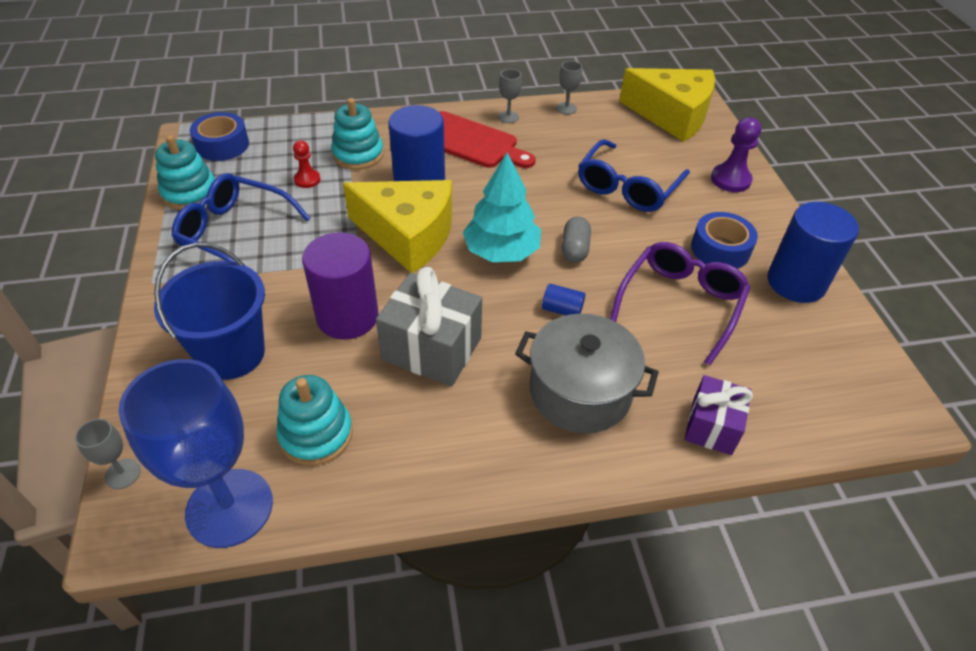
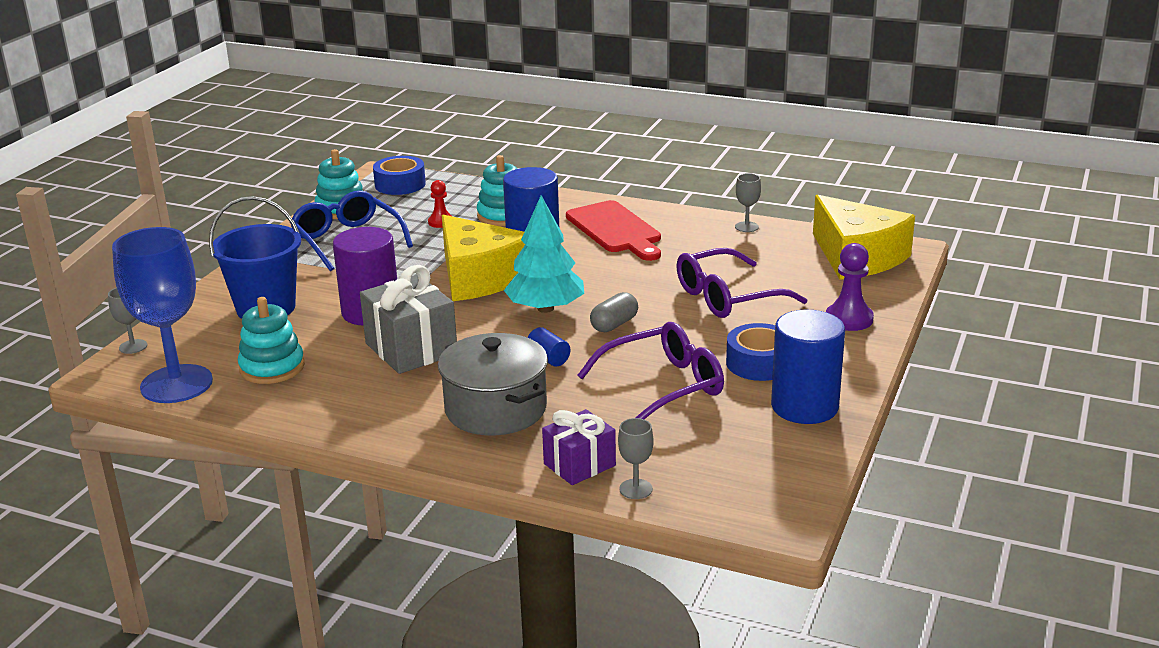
camera: 35 degrees right, 20 degrees down
(508, 117) = (677, 220): grey goblet -> grey goblet (636, 489)
(627, 187) = (727, 297): blue glasses -> purple glasses

